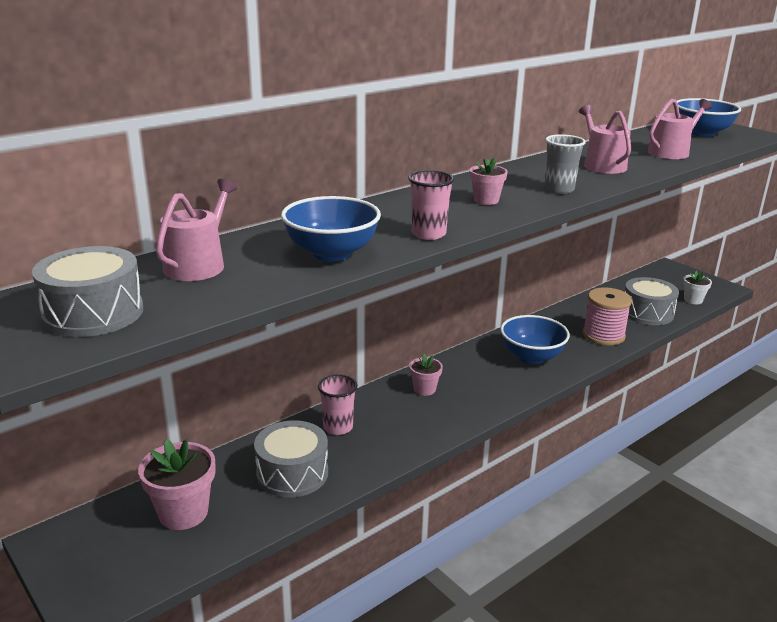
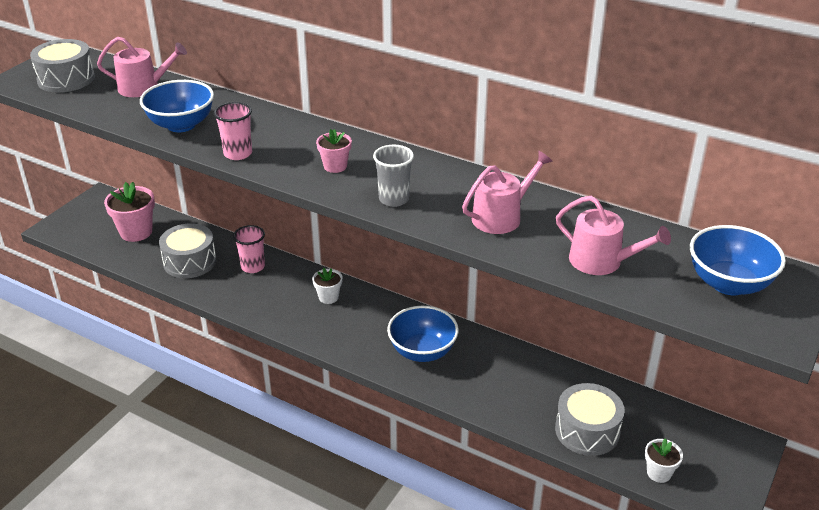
camera: 70 degrees right, 10 degrees up
(424, 389) = (328, 297): pink flower pot -> white flower pot
(603, 335) = (503, 398): pink spool -> none

